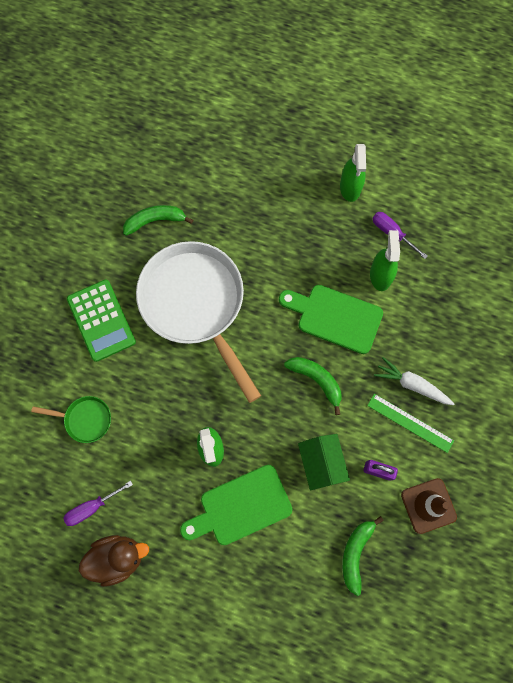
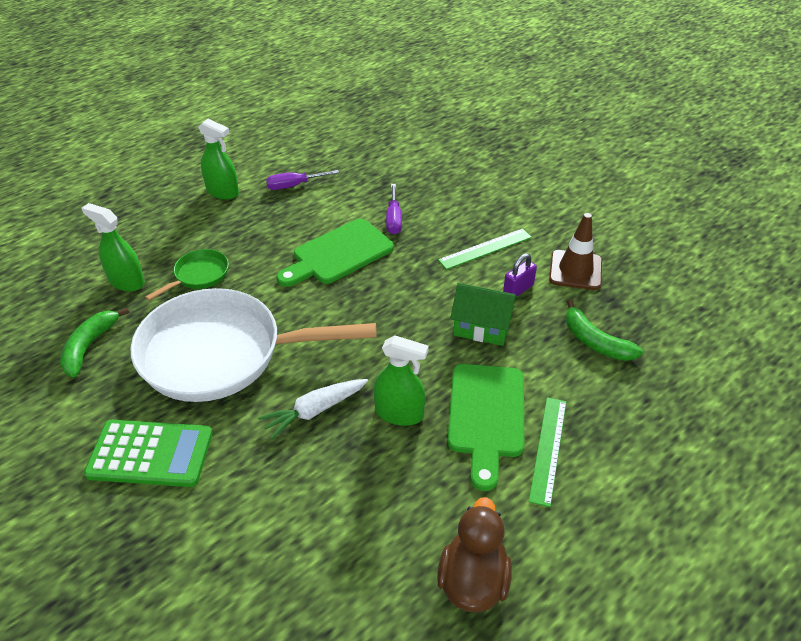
camera: 60 degrees left, 30 degrees down
(85, 419) = (261, 533): green pan -> green pan (199, 275)
(92, 507) = (385, 580): purple screwdriver -> purple screwdriver (393, 219)
(236, 561) = (548, 449): none -> green ruler
(316, 380) = (391, 293): green banana -> none
(380, 275) = (326, 208): green spray bottle -> green spray bottle (126, 281)
(412, 384) = (449, 232): white carrot -> white carrot (315, 411)

